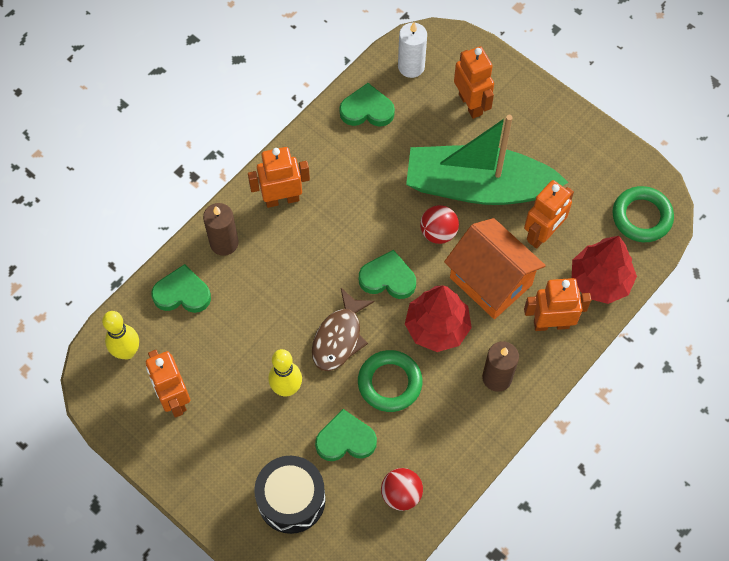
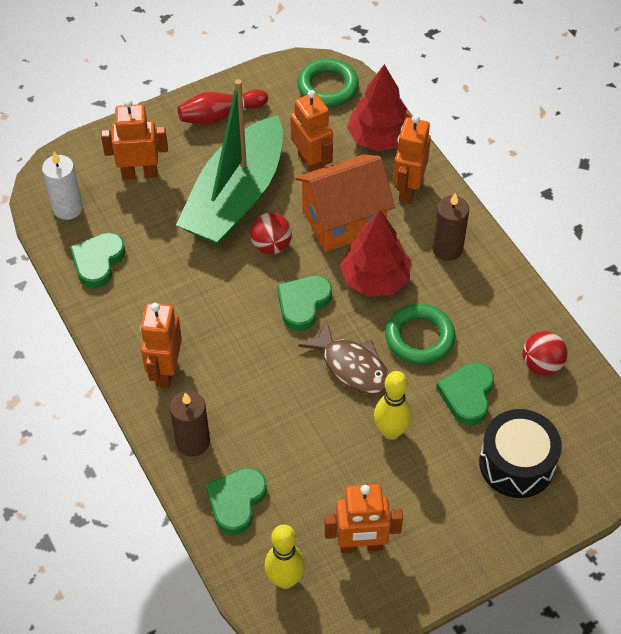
camera: 70 degrees left, 10 degrees down
(564, 141) = (220, 115): none -> red bowling pin

